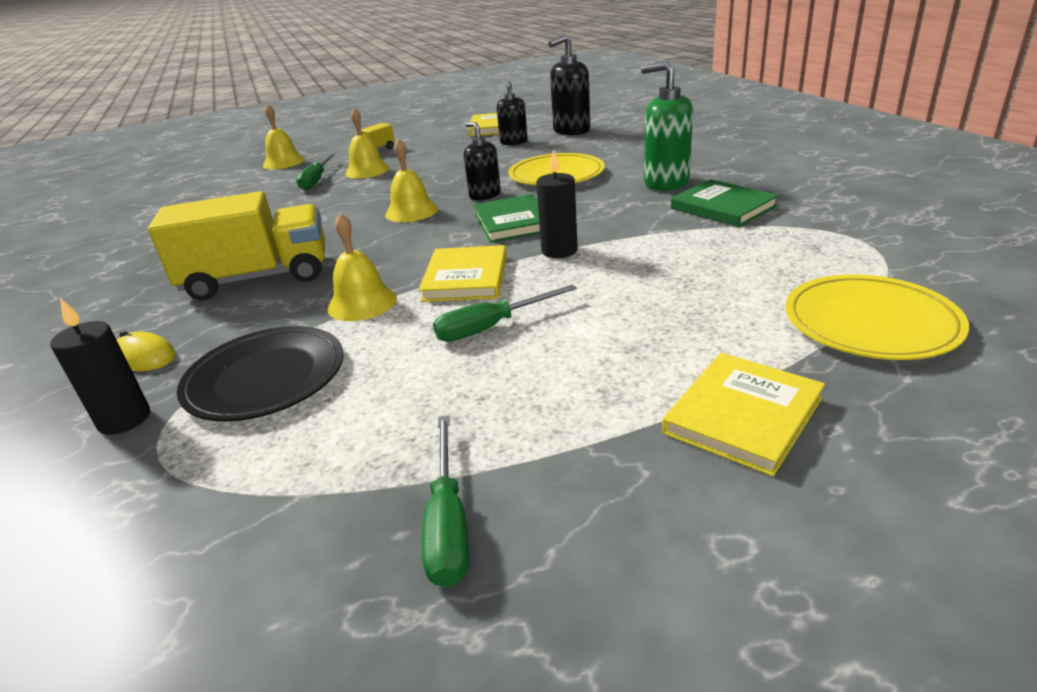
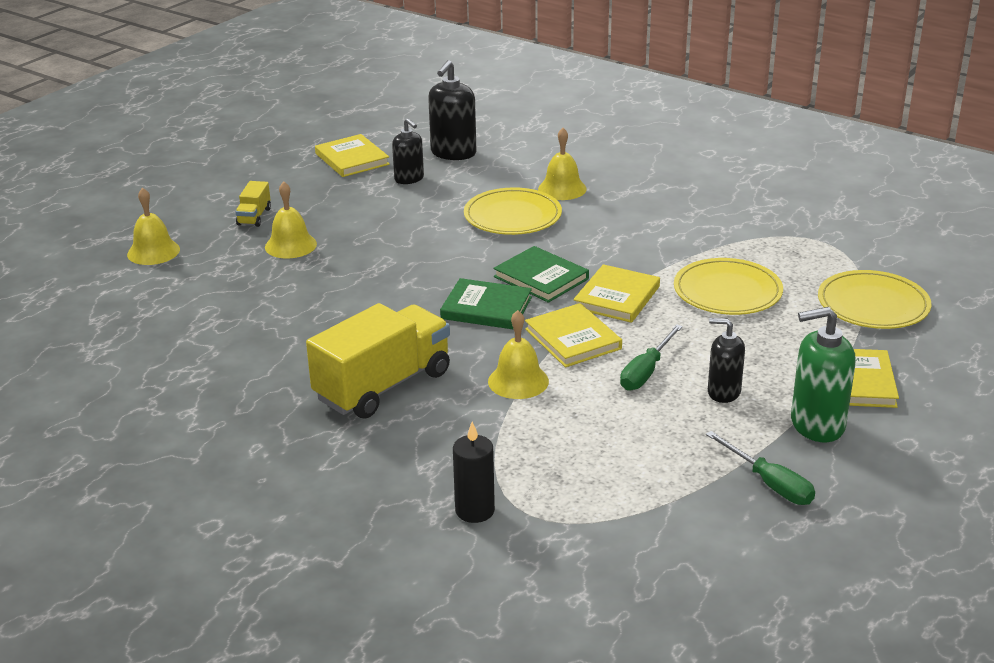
camera: 35 degrees left, 0 degrees up
(144, 357) = (403, 471): yellow mouse -> none
(265, 378) = (534, 453): black plate -> none
(316, 180) = (248, 269): green screwdriver -> none
(411, 211) = (425, 286): yellow bell -> yellow bell (562, 189)
(485, 195) = (473, 253): black soap dispenser -> black soap dispenser (723, 392)
(559, 251) = (616, 297): black candle -> yellow book
(666, 182) = (624, 208): green soap dispenser -> green soap dispenser (817, 425)
(685, 269) = (727, 291): none -> yellow plate
(723, 207) = (697, 227): green book -> green book (486, 308)

